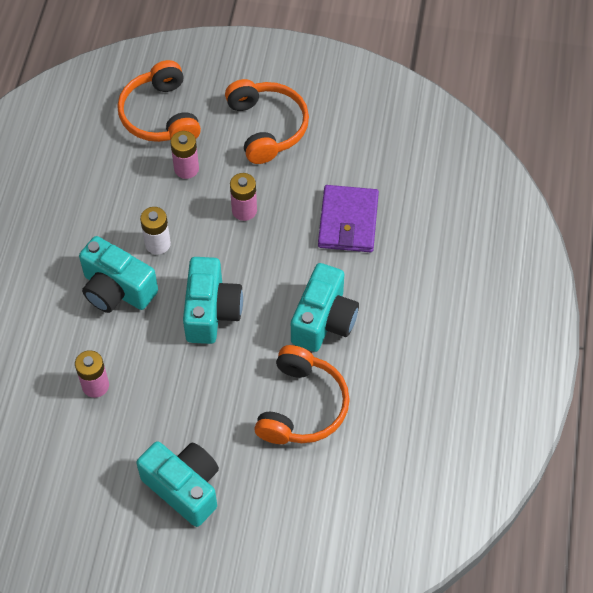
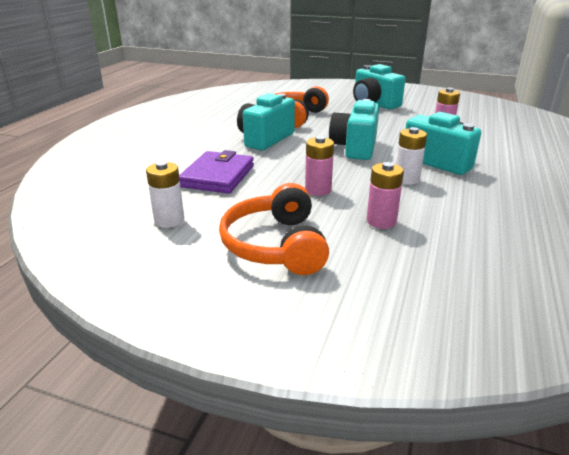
camera: 170 degrees left, 30 degrees down
(161, 115) = (422, 271): orange headphones -> none
(361, 145) = (169, 220): none -> white battery

